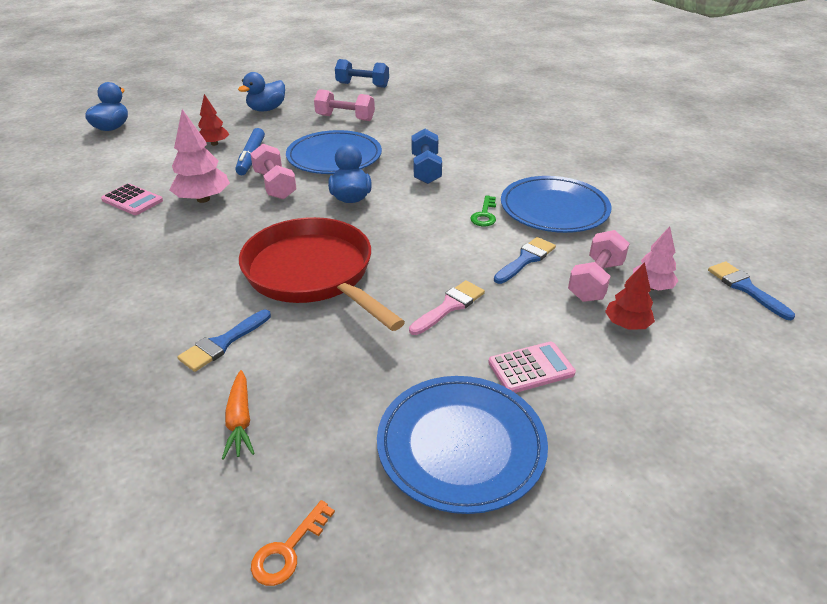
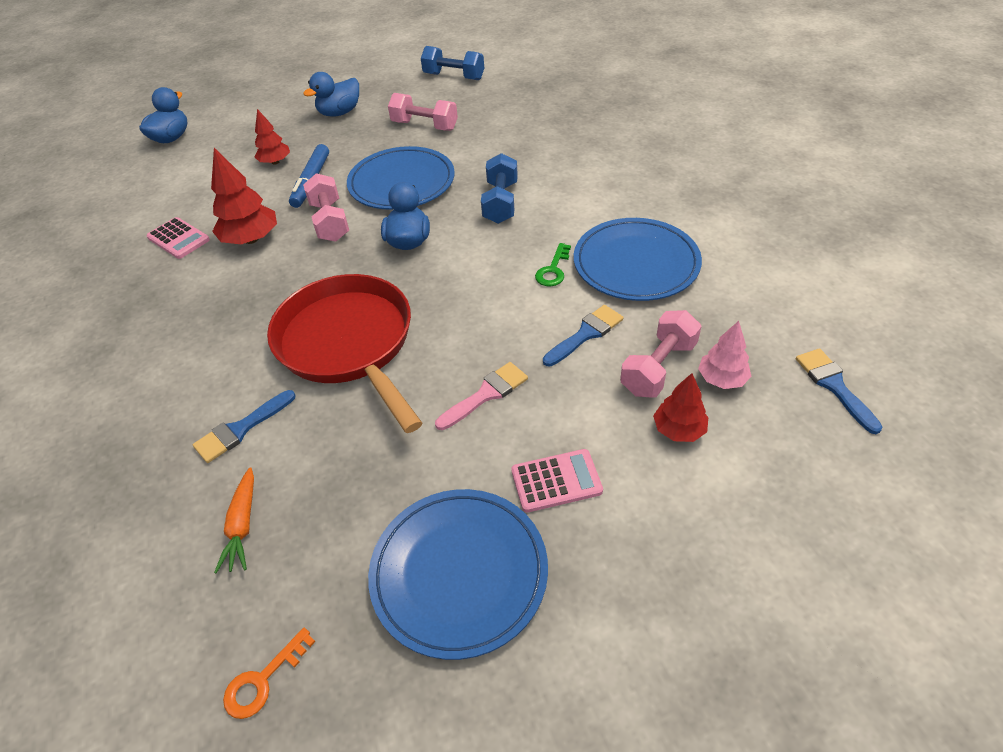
camera: 10 degrees right, 10 degrees up
(203, 199) = (251, 239): pink tree -> red tree

